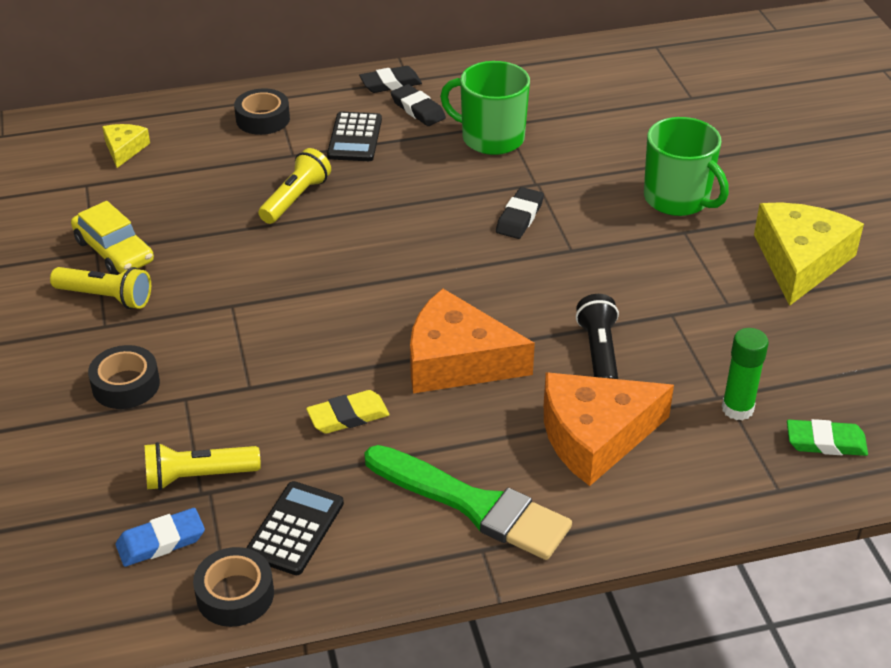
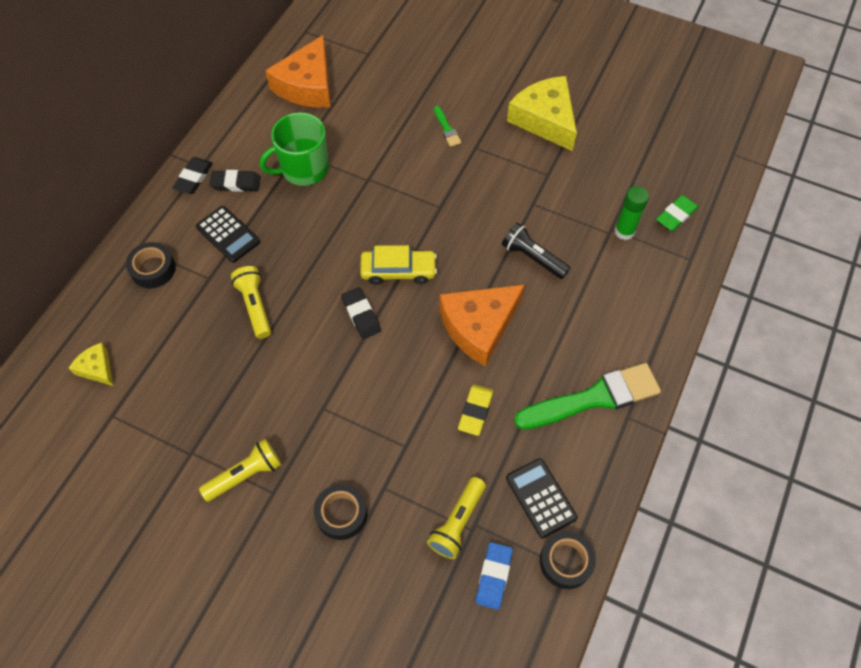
camera: 50 degrees left, 20 degrees up
(114, 251) = (202, 441): yellow car -> yellow car (398, 271)
(519, 217) = (389, 209): black eraser -> black eraser (361, 315)
(595, 436) = (591, 306): orange cheese -> orange cheese (307, 85)
(678, 199) = (447, 129): green mug -> green brush

